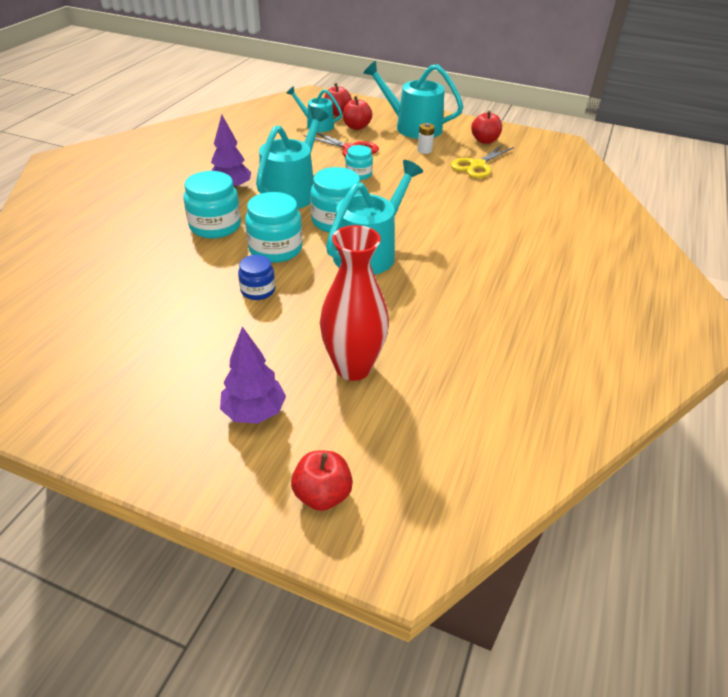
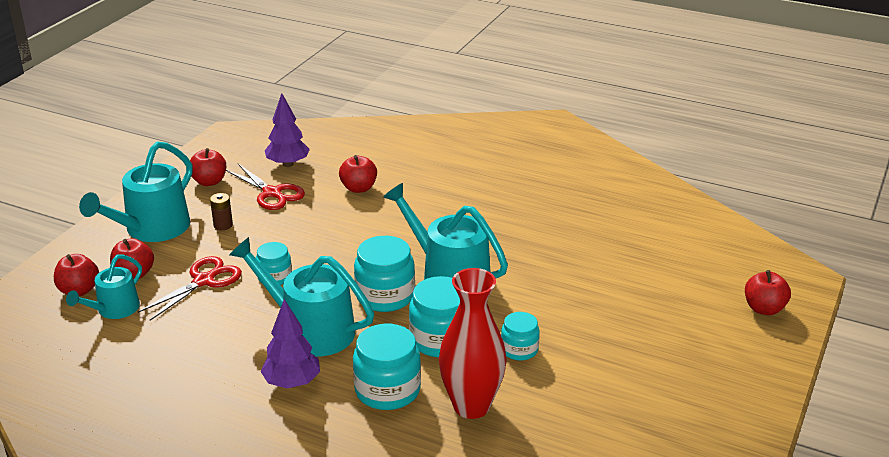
camera: 85 degrees left, 10 degrees down
(254, 412) = (691, 344): purple tree -> purple tree (288, 164)
(258, 290) = (519, 349): blue jar -> turquoise jar
(353, 367) = (627, 291): red vase -> red vase (471, 406)
(424, 150) = (223, 225): white battery -> brown battery
(477, 165) = (272, 193): yellow scissors -> red scissors
(501, 203) = (358, 188): none -> red apple

